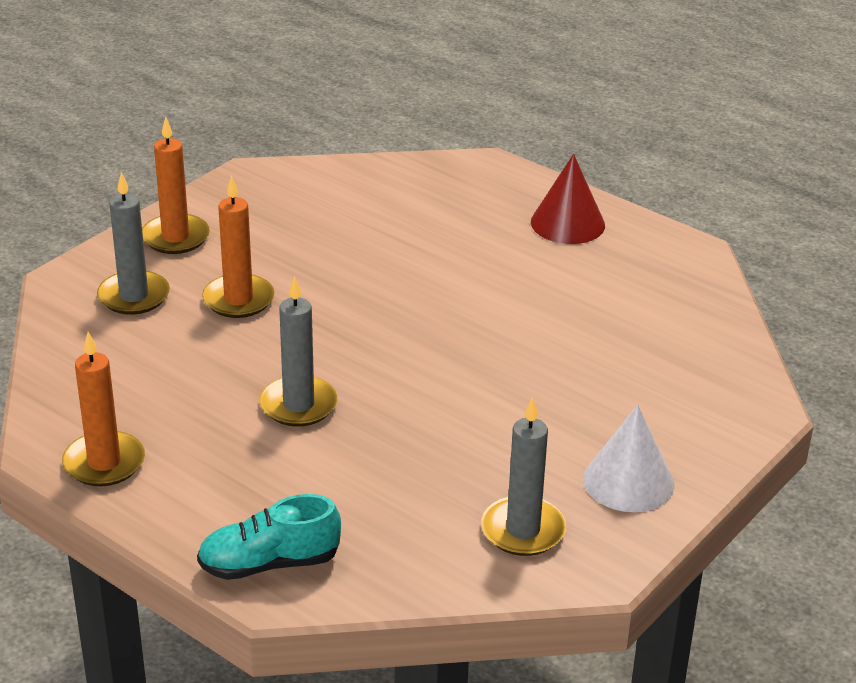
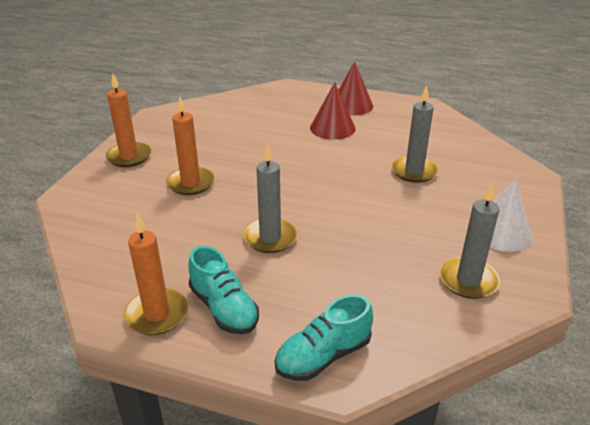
camera: 20 degrees left, 0 degrees up
(134, 296) = (120, 196): grey candle -> grey candle (414, 171)
(186, 477) = (224, 308): none -> turquoise shoe
(506, 257) = (332, 128): none -> red cone

